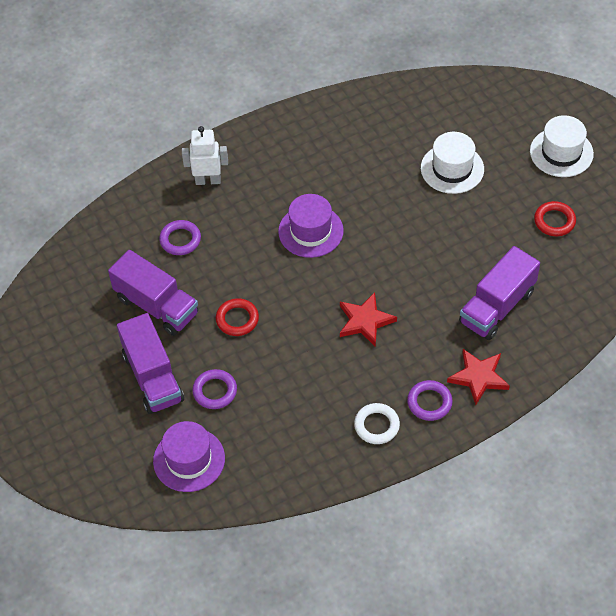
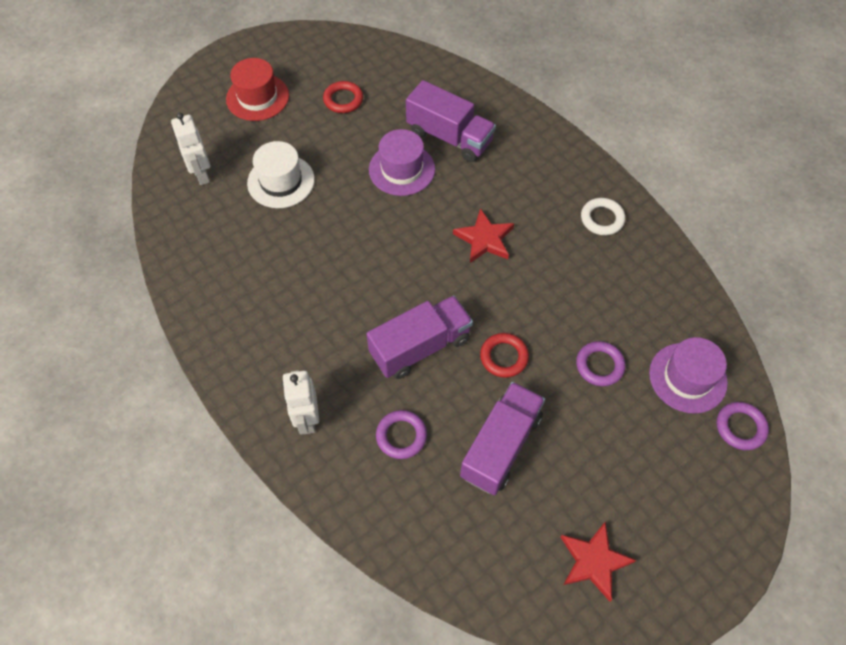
camera: 100 degrees left, 5 degrees up
(152, 377) = (597, 432): purple truck -> purple truck (420, 347)
(310, 231) = (375, 300): purple hat -> purple hat (401, 169)
(429, 402) = (566, 180): purple ring -> purple ring (740, 427)
(466, 112) = (201, 174): none -> white robot
(478, 377) = (530, 146): red star -> red star (594, 561)
(561, 152) = (257, 97): white hat -> red hat

